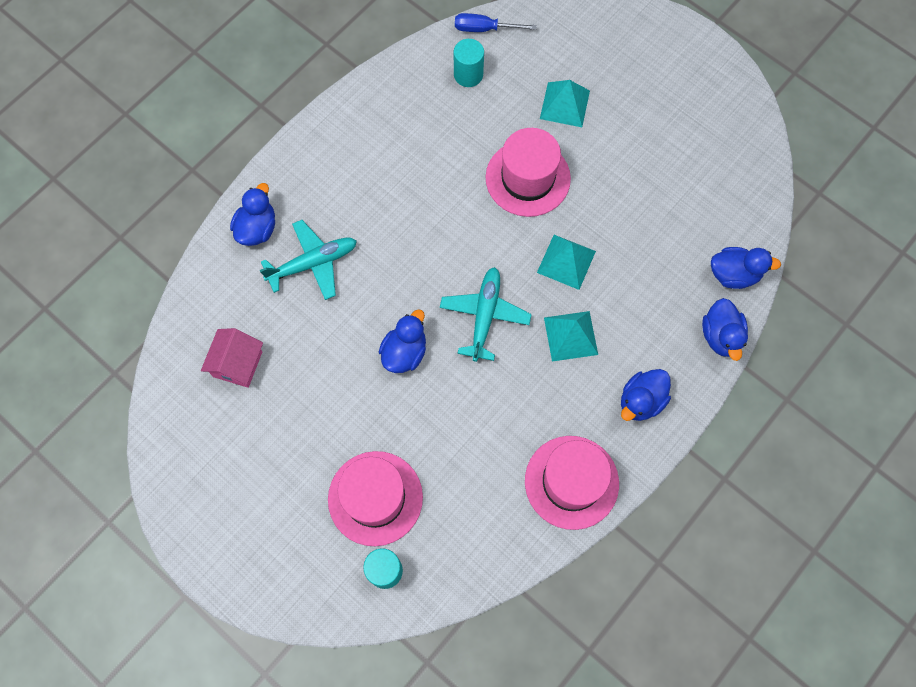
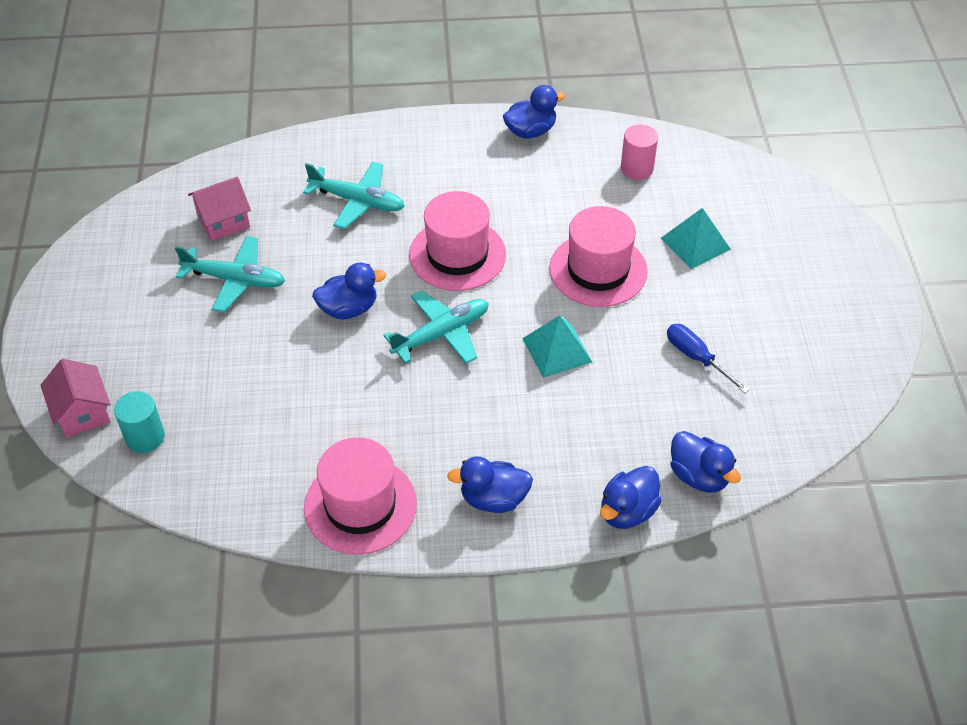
camera: 45 degrees right, 20 degrees down
(257, 228) = (347, 151): blue duck -> blue duck (530, 131)
(302, 401) = (234, 280): none -> turquoise plane
(322, 595) = (82, 413): none -> pink house
(375, 498) = (202, 384): pink hat -> pink hat (457, 254)
(468, 74) = (637, 168): turquoise cylinder -> pink cylinder
(484, 29) = (689, 148): blue screwdriver -> blue screwdriver (696, 358)
(570, 336) = (493, 403): turquoise pyramid -> none

